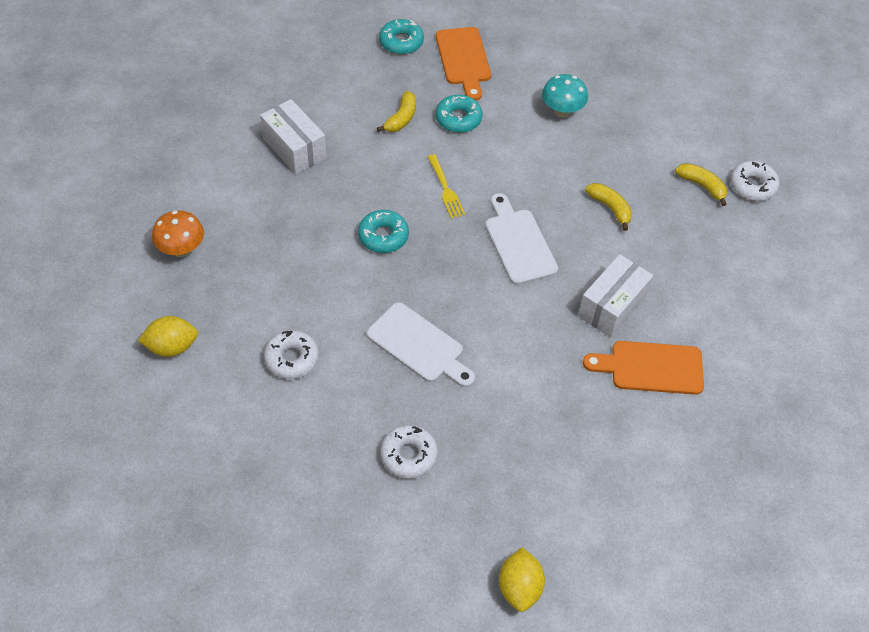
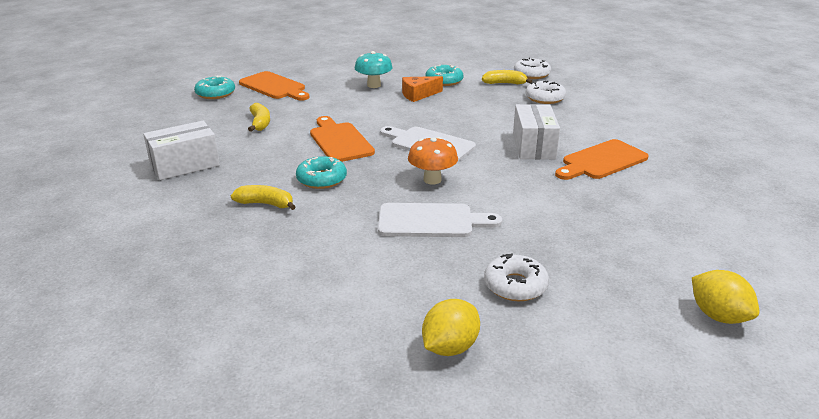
camera: 35 degrees left, 25 degrees down
(172, 347) = (193, 329): yellow lemon -> yellow lemon (450, 347)
(181, 249) = (133, 260): orange mushroom -> orange mushroom (432, 180)
(292, 359) = (331, 278): white donut -> white donut (545, 98)
(294, 148) = (184, 165): white box -> white box turned 45 degrees counterclockwise
(445, 189) = (339, 141): yellow fork -> orange cutting board
(458, 119) = (305, 110): turquoise donut -> turquoise donut (444, 81)
(589, 155) = (418, 95): none -> orange cheese
(610, 208) = (465, 109): yellow banana -> yellow banana (265, 204)

